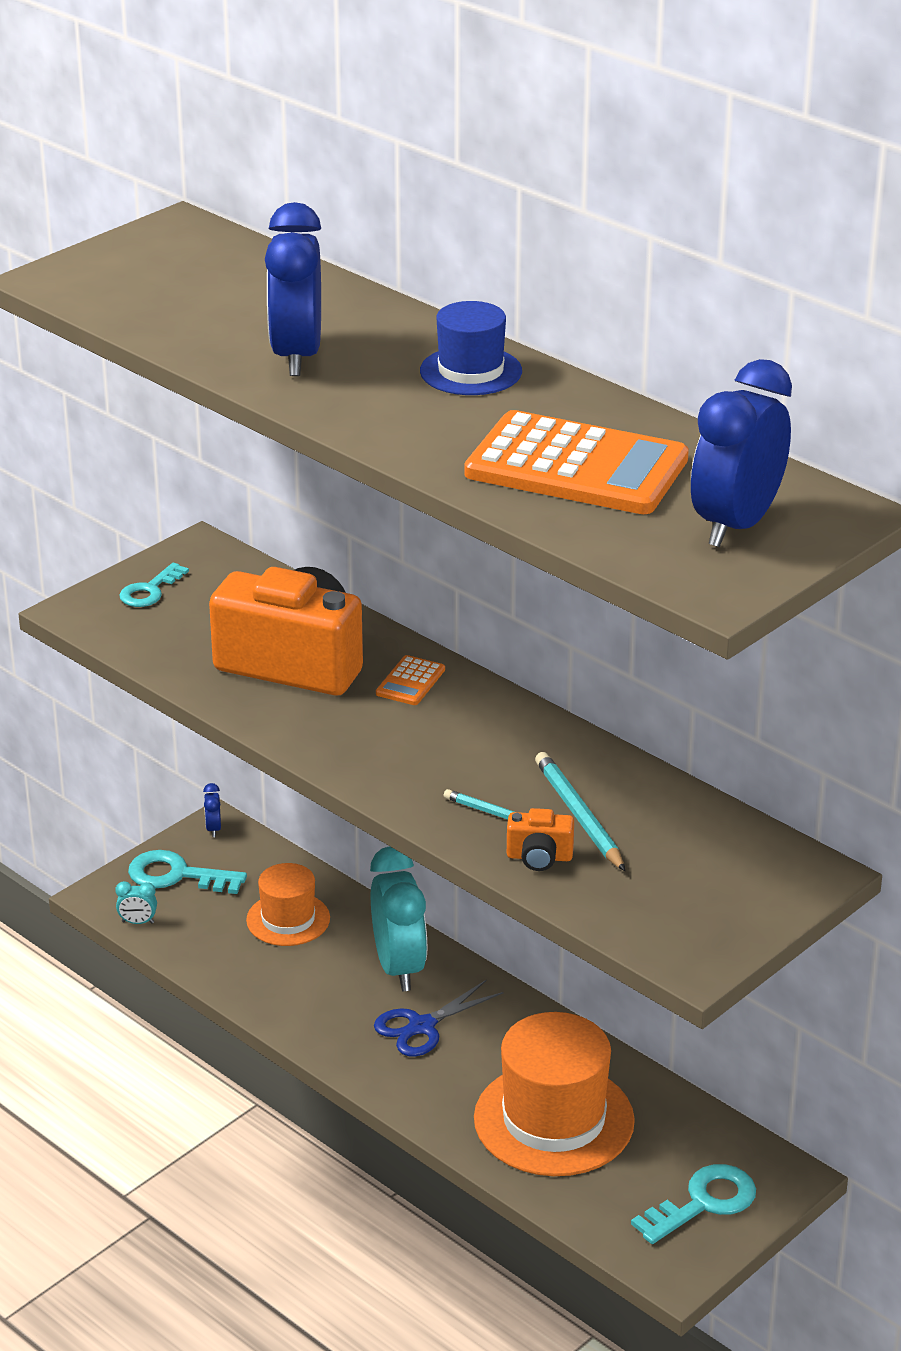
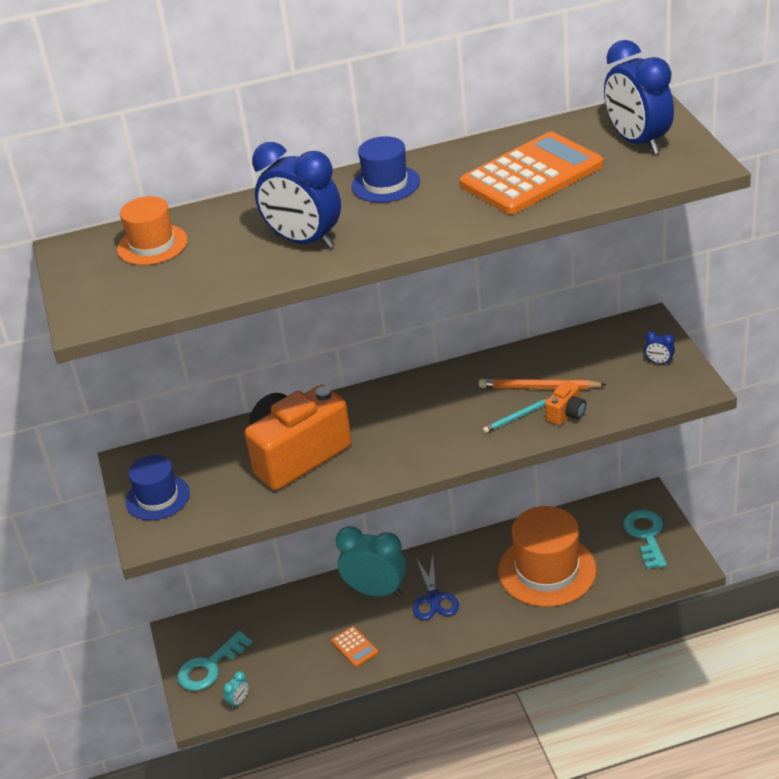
camera: 55 degrees left, 5 degrees up
(150, 590) = (158, 497): turquoise key -> blue hat
(213, 829) = (179, 634): blue clock -> blue clock (659, 362)
(288, 919) = (294, 627): orange hat -> orange hat (152, 245)
(410, 682) = (358, 413): orange calculator -> orange calculator (354, 647)
(578, 815) = (539, 387): turquoise pencil -> orange pencil

